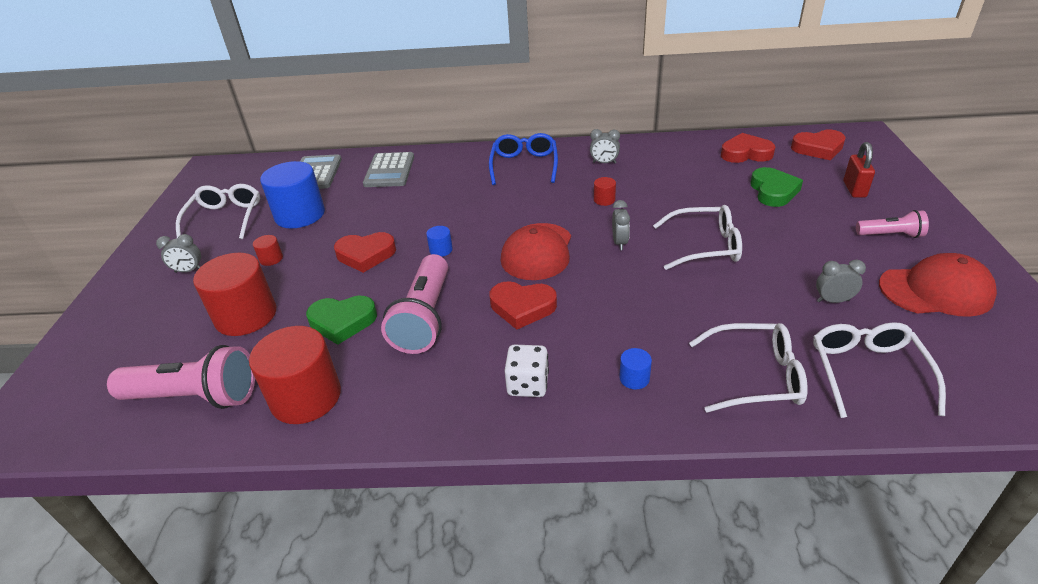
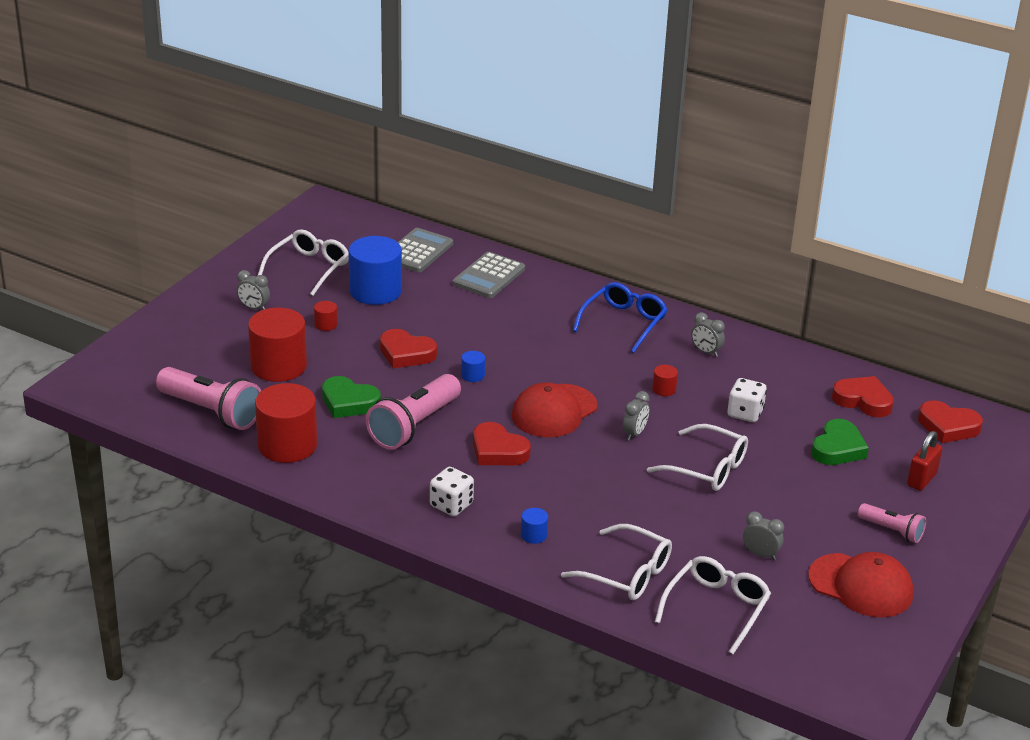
camera: 25 degrees right, 5 degrees down
(681, 193) = (745, 413): none -> white dice

